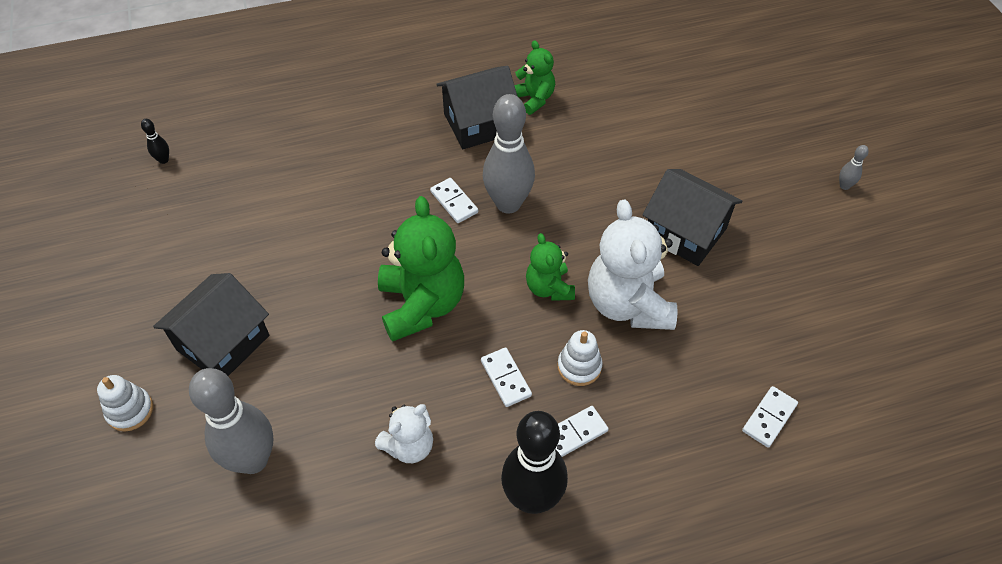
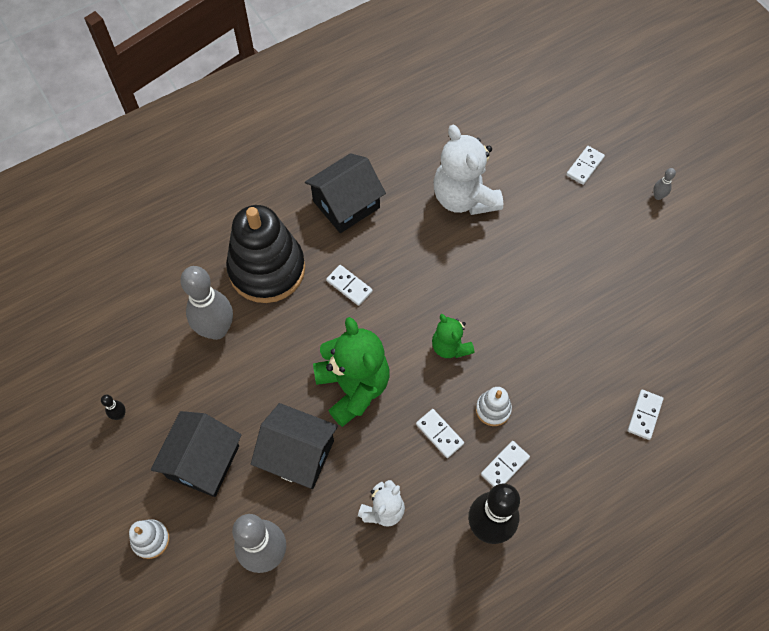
camera: 15 degrees left, 10 degrees up
(163, 160) = (83, 304): black bowling pin -> black bowling pin (120, 415)
(370, 167) = (267, 269): none -> black stacking toy
(508, 204) = (394, 277): grey bowling pin -> grey bowling pin (216, 329)
(534, 99) = (385, 168): green teddy bear -> none
(628, 304) = (516, 345): white teddy bear -> white teddy bear (464, 198)
(685, 232) = (544, 269): black house -> black house (297, 454)
(763, 139) = (584, 166): none -> white domino

